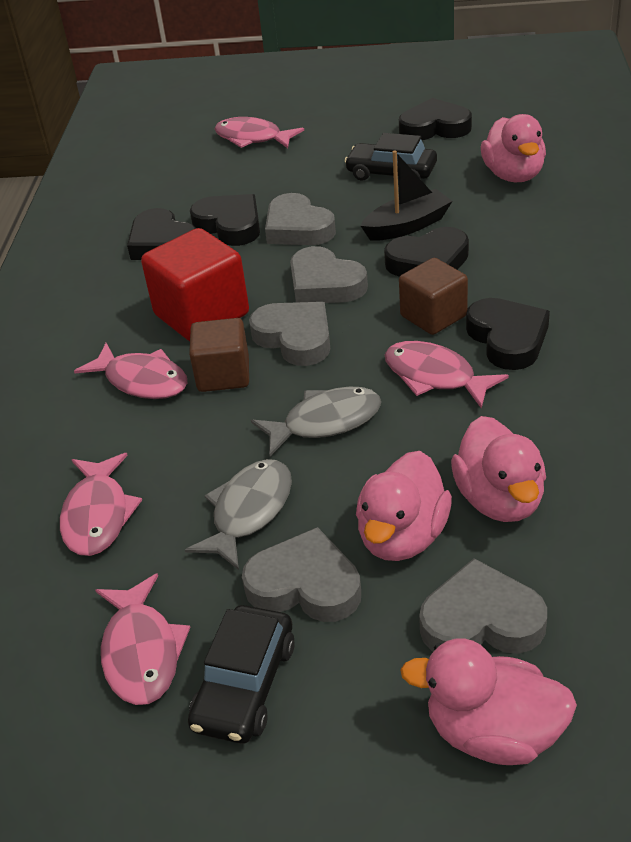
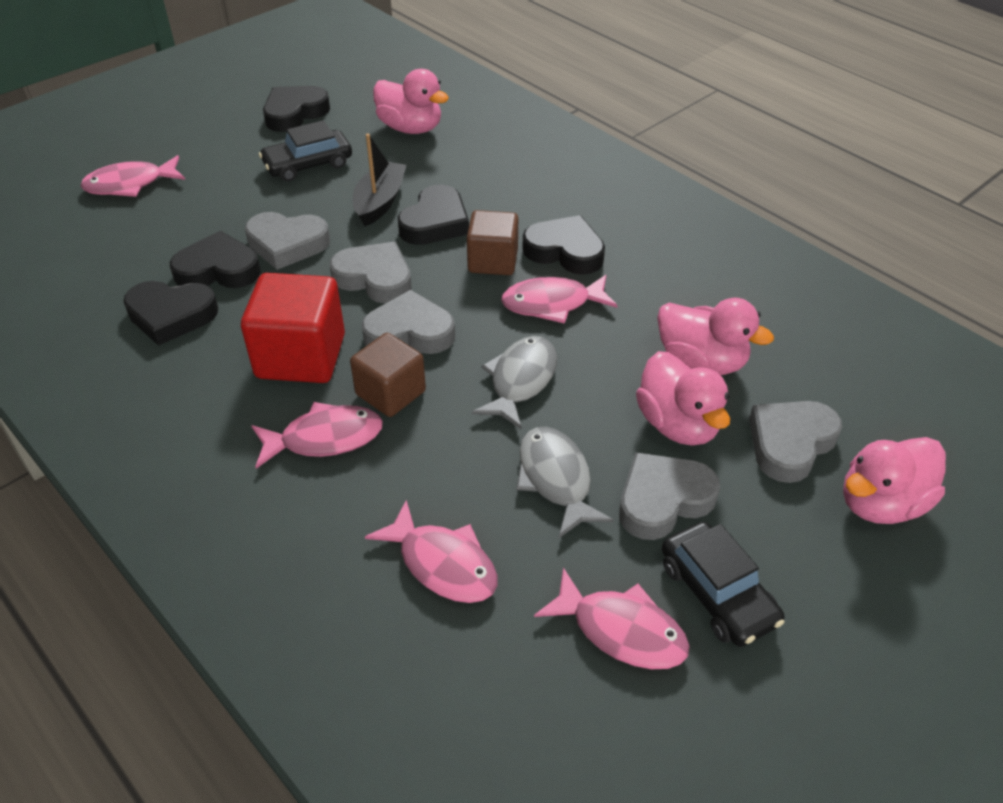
camera: 50 degrees left, 5 degrees up
(325, 284) = (375, 278): grey heart -> grey heart turned 150 degrees counterclockwise

